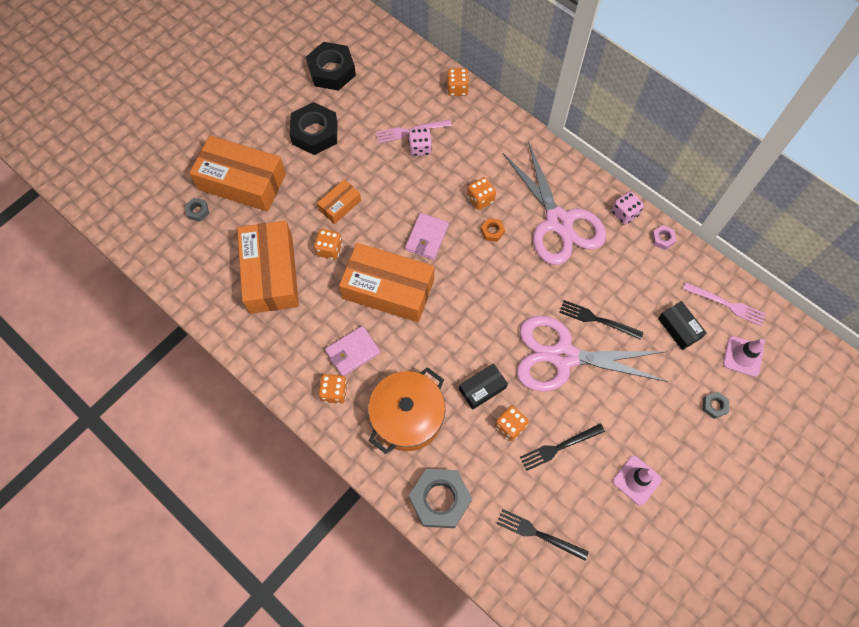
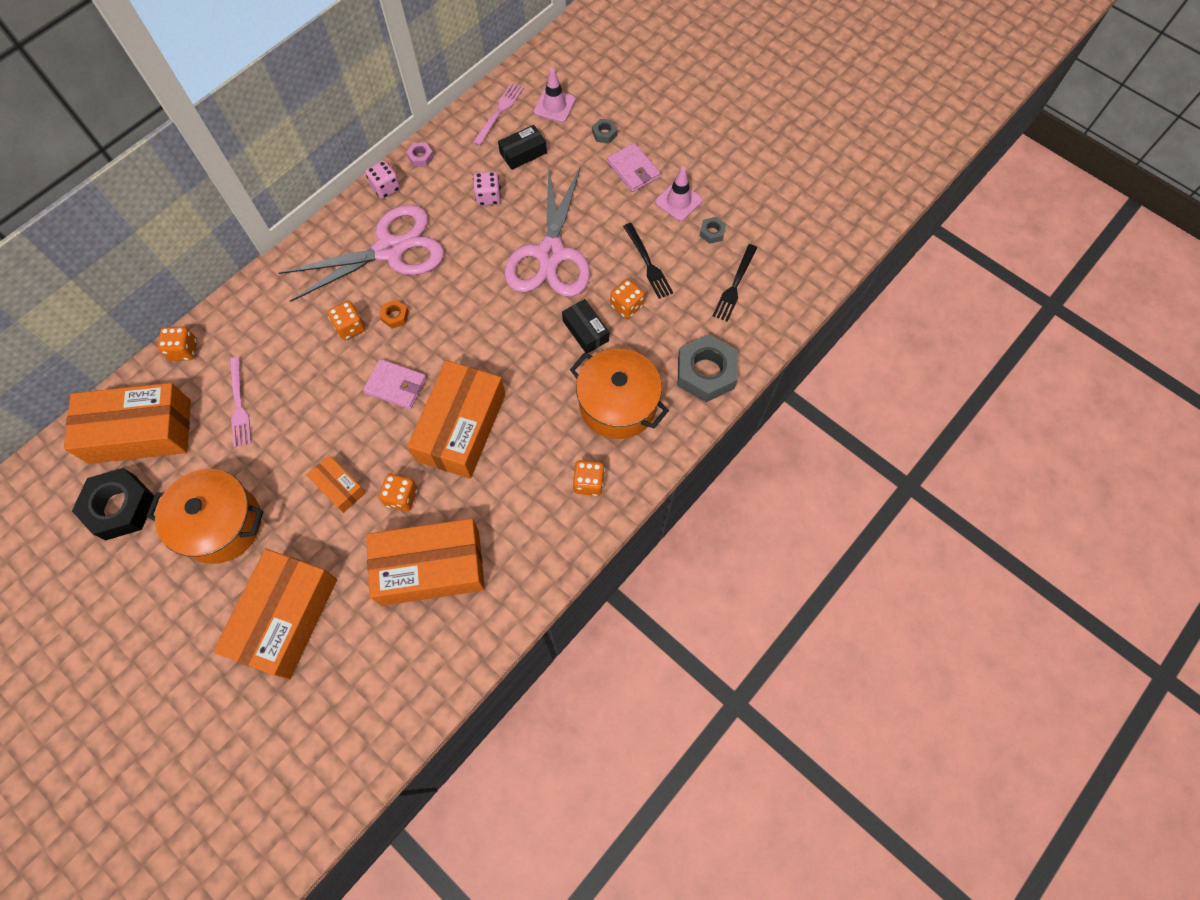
camera: 90 degrees left, 0 degrees up
(198, 211) = (325, 676): grey nut -> grey nut (712, 232)
(315, 133) = (221, 524): black nut -> orange pot
(353, 352) = (540, 464): pink wallet -> pink wallet (633, 170)
(389, 73) = (140, 431): none -> orange box
(420, 148) = (267, 393): pink dice -> pink dice (488, 197)
(597, 319) = (510, 221): black fork -> none

